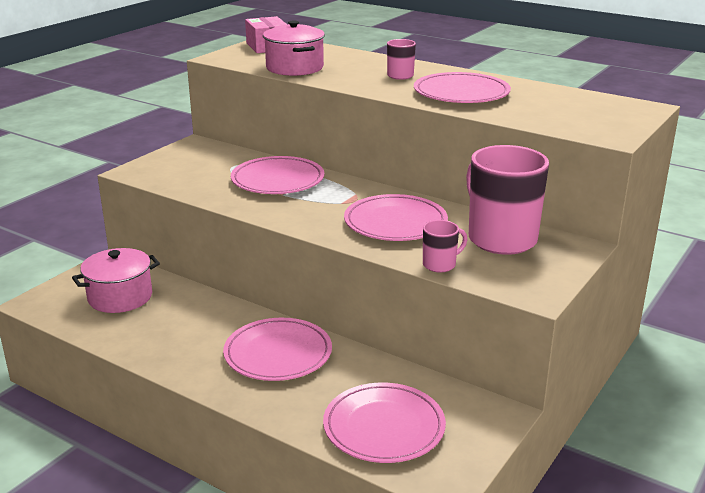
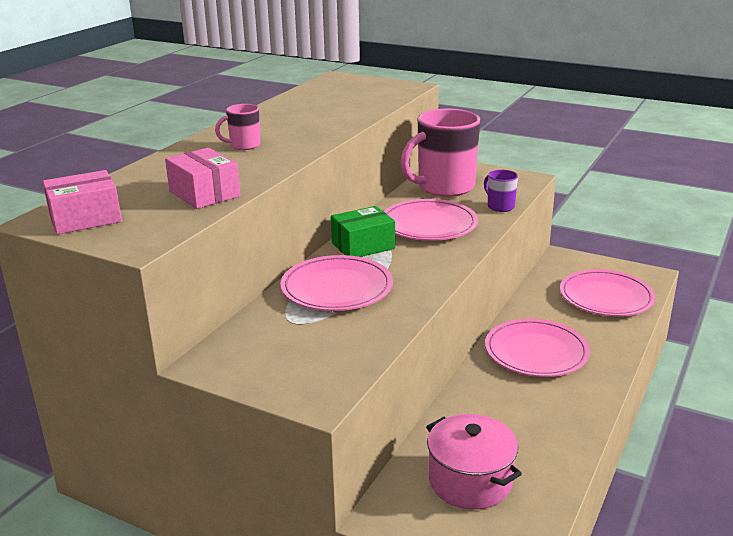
camera: 95 degrees left, 0 degrees up
(294, 68) = (204, 194): pink pot -> pink box
(354, 192) = (363, 246): none -> green box
(440, 265) = (500, 206): pink mug -> purple mug
(461, 93) = (306, 123): pink plate -> none

